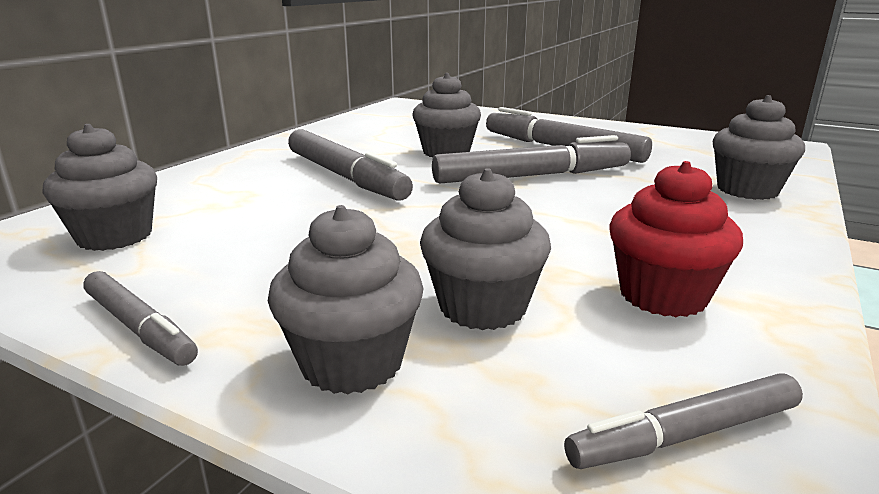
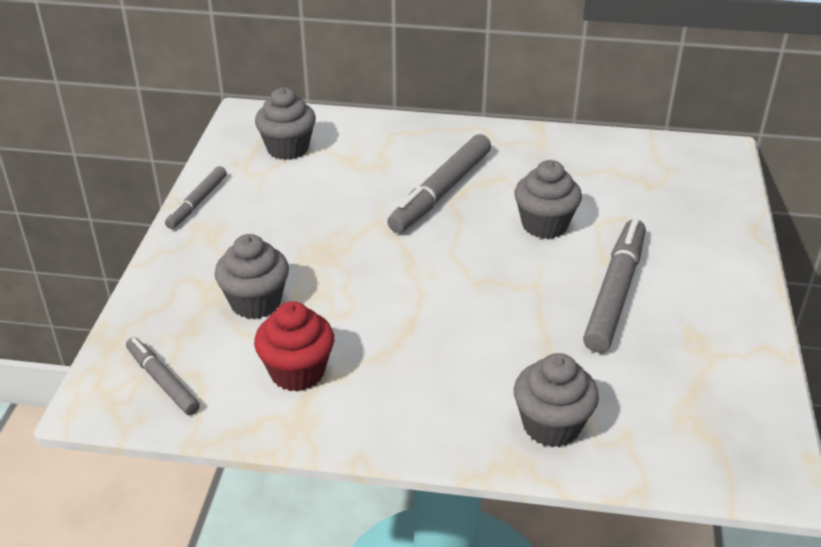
camera: 70 degrees right, 15 degrees up
(352, 362) = (188, 273): grey cupcake -> none
(532, 176) = (506, 286): grey marker -> none

